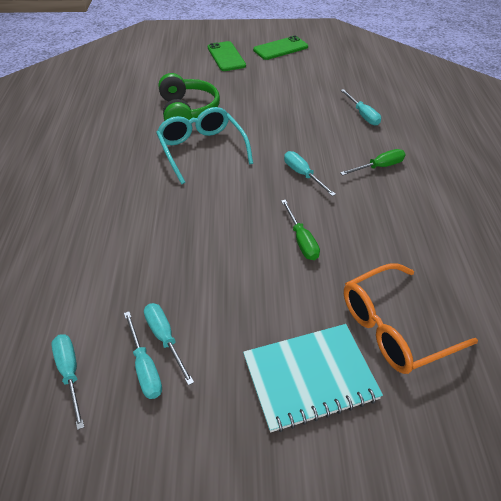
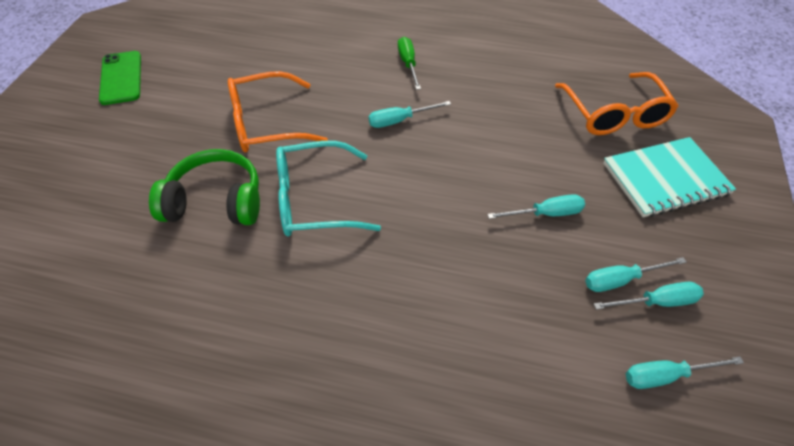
camera: 75 degrees left, 5 degrees up
(226, 57) = (98, 136): green phone -> none
(266, 113) = (266, 124): none -> orange glasses
(301, 240) = (501, 146): green screwdriver -> none
(310, 377) = (665, 179): turquoise notebook -> turquoise notebook turned 75 degrees clockwise
(362, 115) = (315, 50): turquoise screwdriver -> turquoise screwdriver (546, 214)

